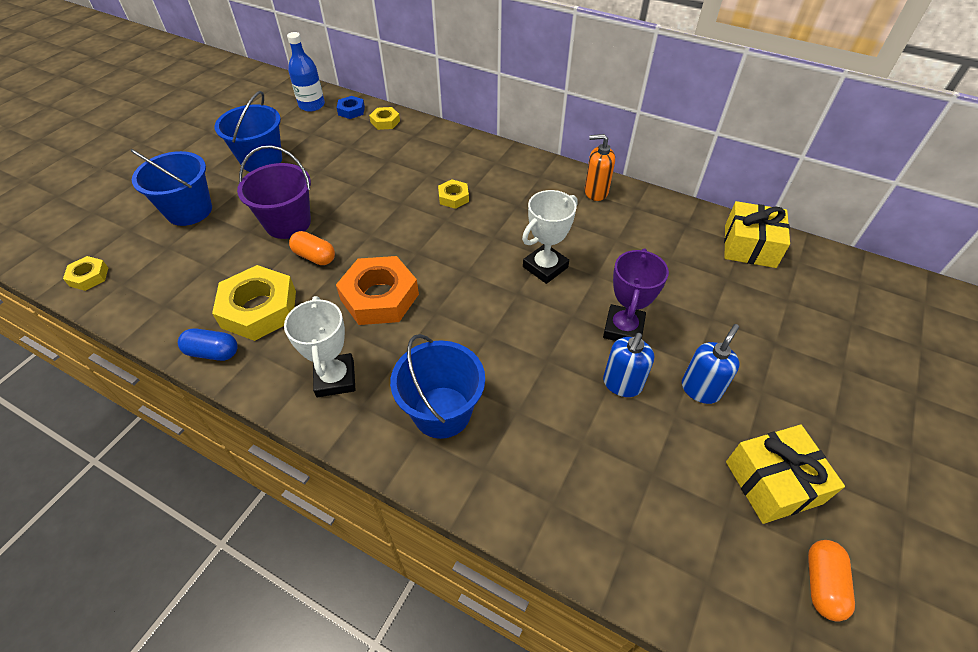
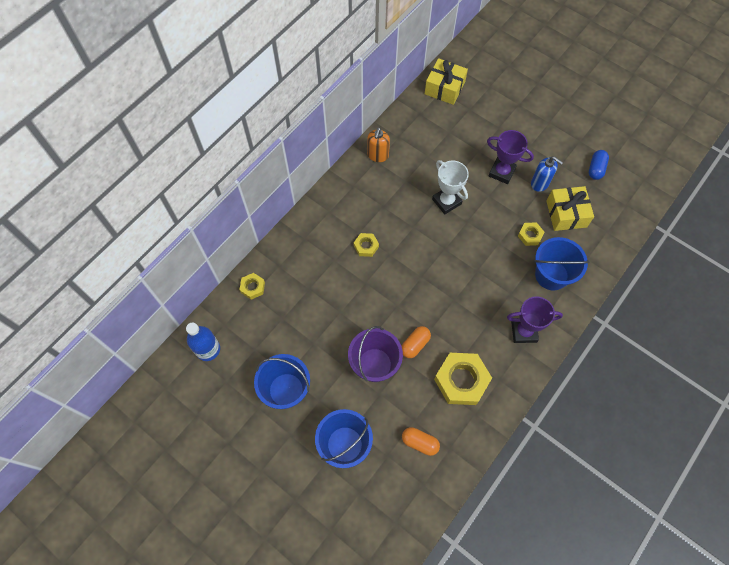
camera: 80 degrees left, 15 degrees up
(89, 276) = (412, 512): yellow nut -> yellow nut (530, 235)
(213, 352) = (496, 408): blue capsule -> blue capsule (596, 169)
(335, 378) = (524, 331): white trophy -> purple trophy
(351, 111) = (227, 314): blue nut -> none
(379, 297) = (460, 303): orange nut -> none
(700, 389) = (546, 148): blue soap dispenser -> none
(773, 482) = (599, 137): yellow gift -> yellow gift (566, 214)
(822, 584) = (645, 138): orange capsule -> orange capsule (420, 442)

